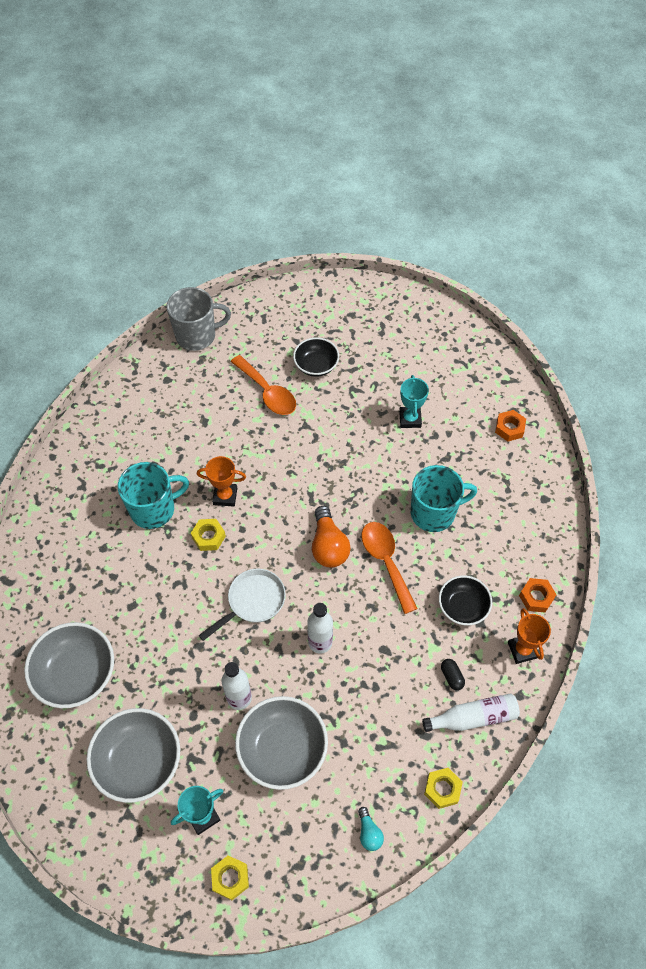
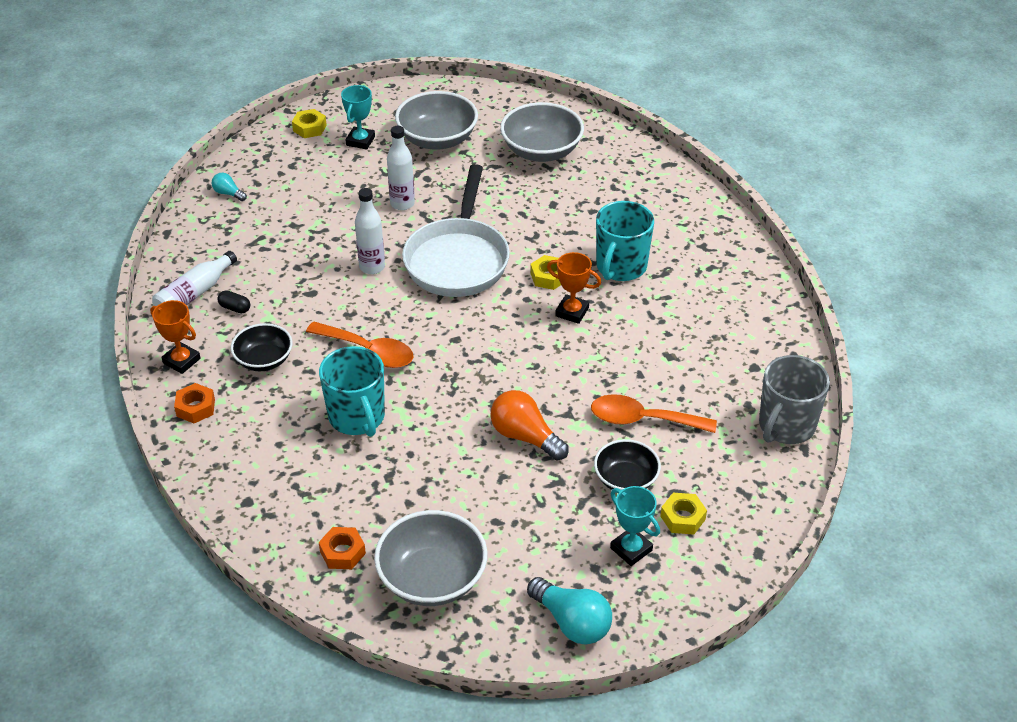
camera: 140 degrees right, 15 degrees down
(225, 496) = (572, 312): orange trophy -> orange trophy turned 60 degrees clockwise
(252, 602) = (458, 259): white pan -> white pan, size x1.71
(282, 749) = (337, 197): grey bowl -> grey bowl (432, 578)
(328, 546) = (434, 332): orange light bulb -> orange light bulb (525, 436)
(410, 419) = (465, 490): turquoise trophy -> turquoise trophy (631, 549)
(419, 316) = (571, 622): none -> turquoise light bulb
(434, 513) = (357, 417): turquoise mug -> turquoise mug turned 60 degrees counterclockwise
(442, 789) = (189, 242): yellow nut -> yellow nut (683, 518)

